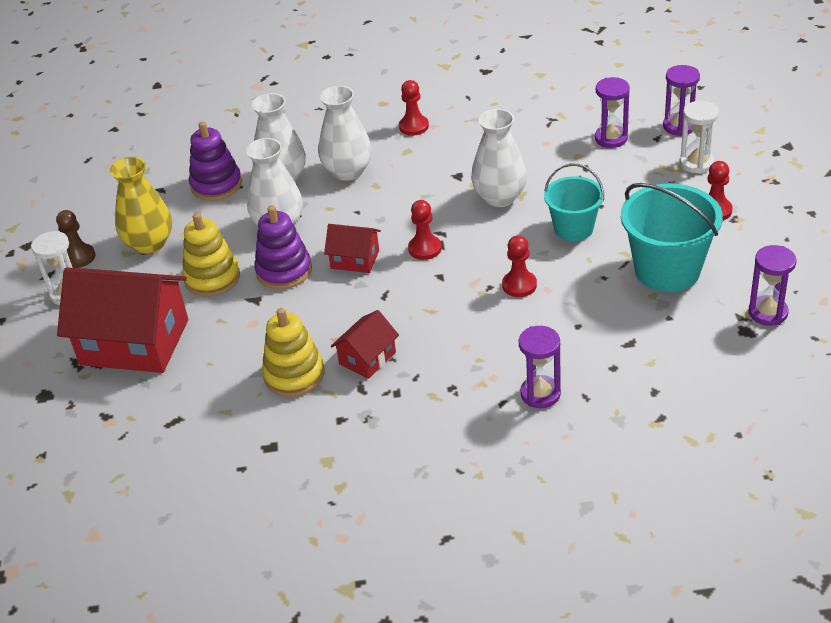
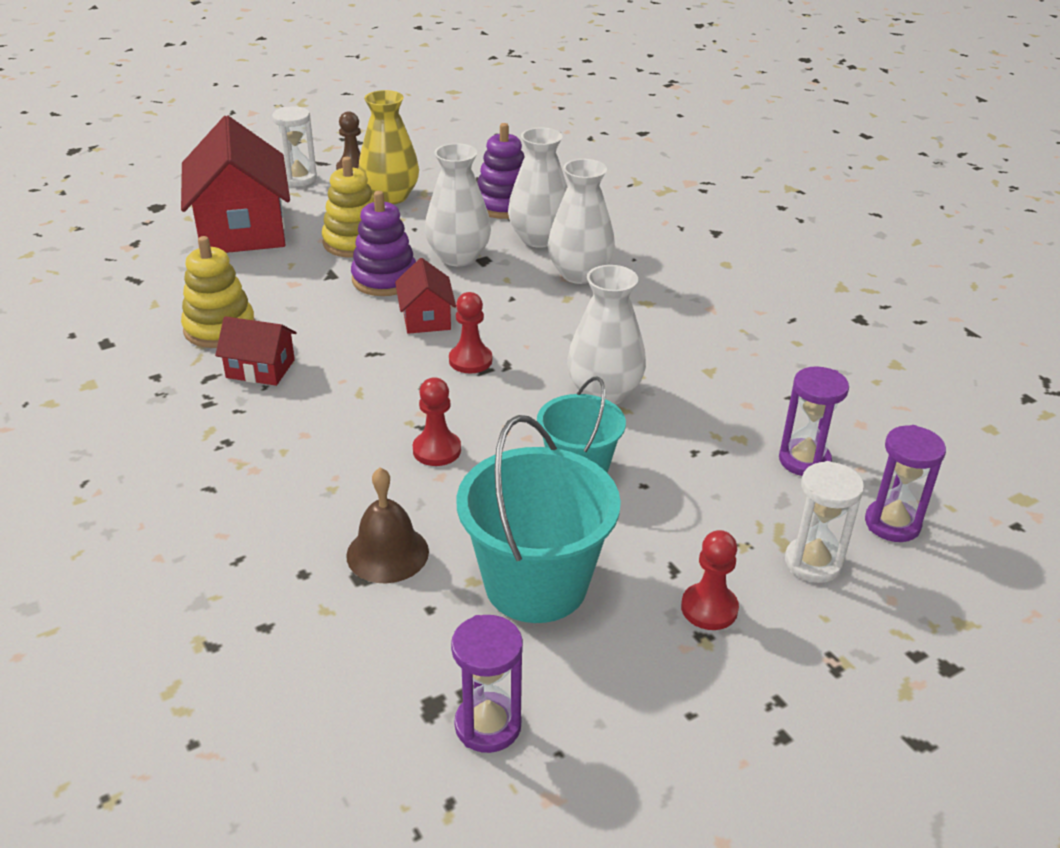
camera: 60 degrees right, 5 degrees down
(414, 126) = (698, 296): red pawn -> none
(540, 394) = (233, 517): purple hourglass -> none
(611, 326) = (387, 553): none -> brown bell

